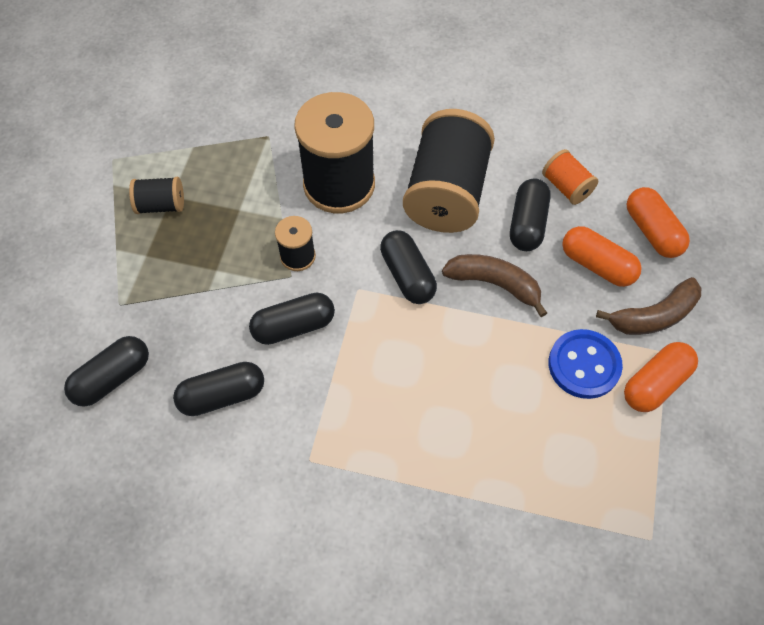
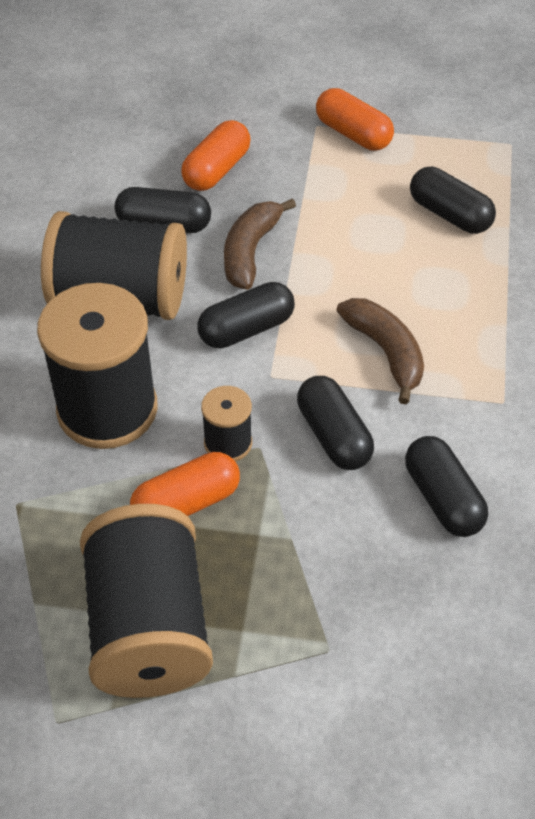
camera: 95 degrees left, 10 degrees down
(112, 378) = (444, 632): black capsule -> black capsule (449, 214)
(161, 205) = (149, 628): black spool -> black spool, size x2.12
(566, 187) = (109, 192): orange spool -> none
(584, 365) = (341, 182): blue button -> none
(652, 231) = (169, 128): orange capsule -> orange capsule (186, 503)
(653, 316) = (275, 131): brown banana -> brown banana (385, 352)

